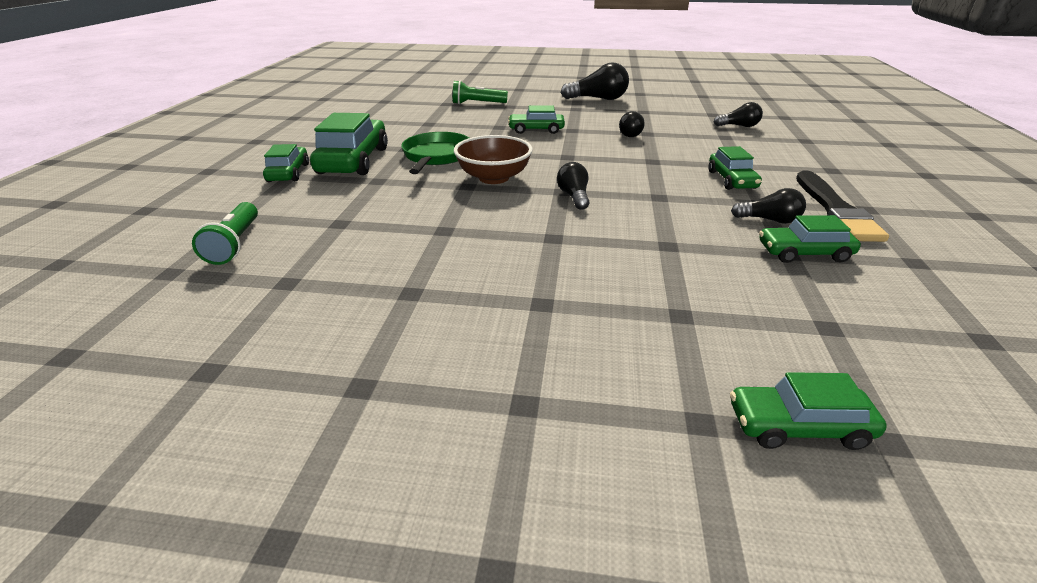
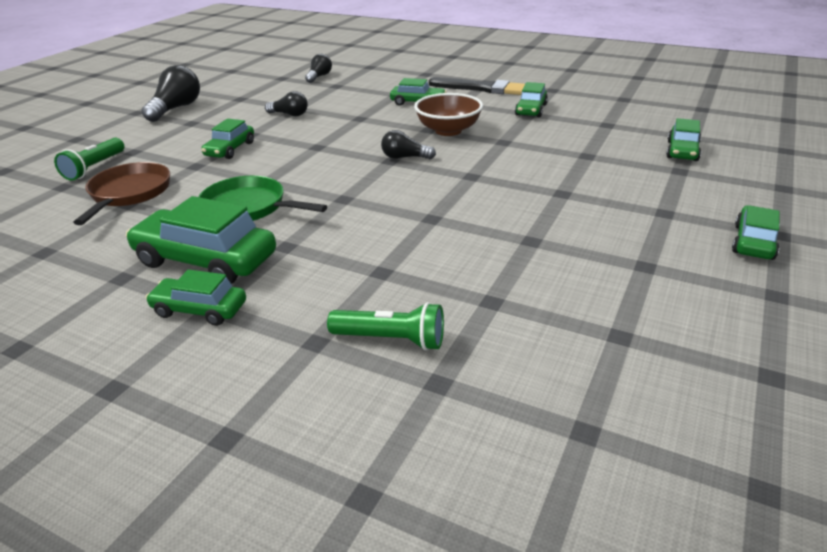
camera: 70 degrees left, 0 degrees up
(443, 120) = (129, 194): none -> brown pan
(453, 524) = (753, 242): none -> green car
(494, 178) = (335, 184): brown bowl -> brown bowl (448, 130)
(769, 220) = (485, 107): black light bulb -> none

